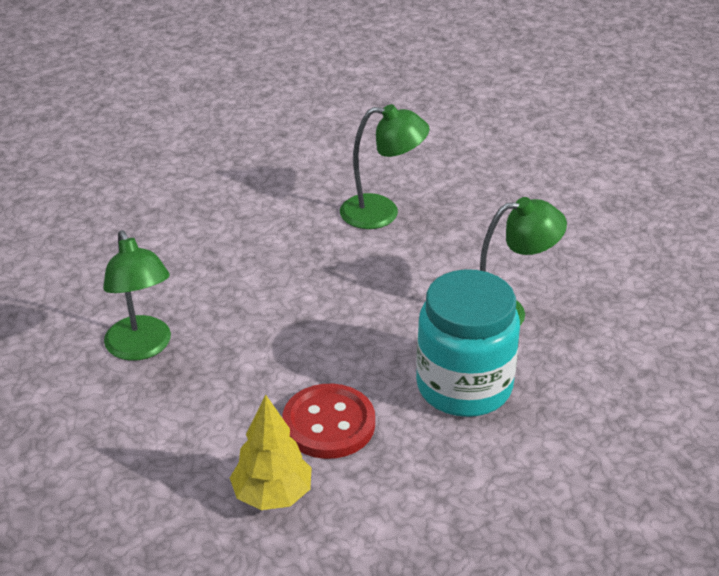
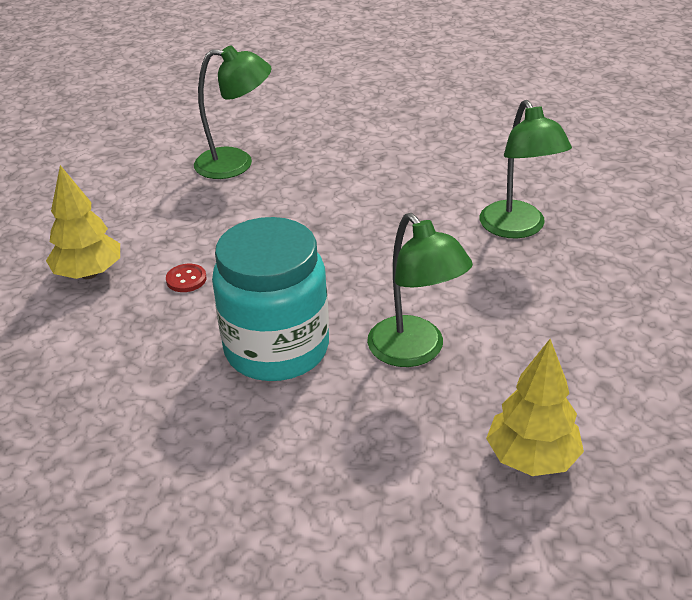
camera: 70 degrees right, 0 degrees up
(142, 348) = (236, 163): green lamp -> green lamp turned 135 degrees counterclockwise
(329, 424) = (186, 279): red button -> red button, size x0.45
(641, 293) = (531, 458): none -> yellow tree

